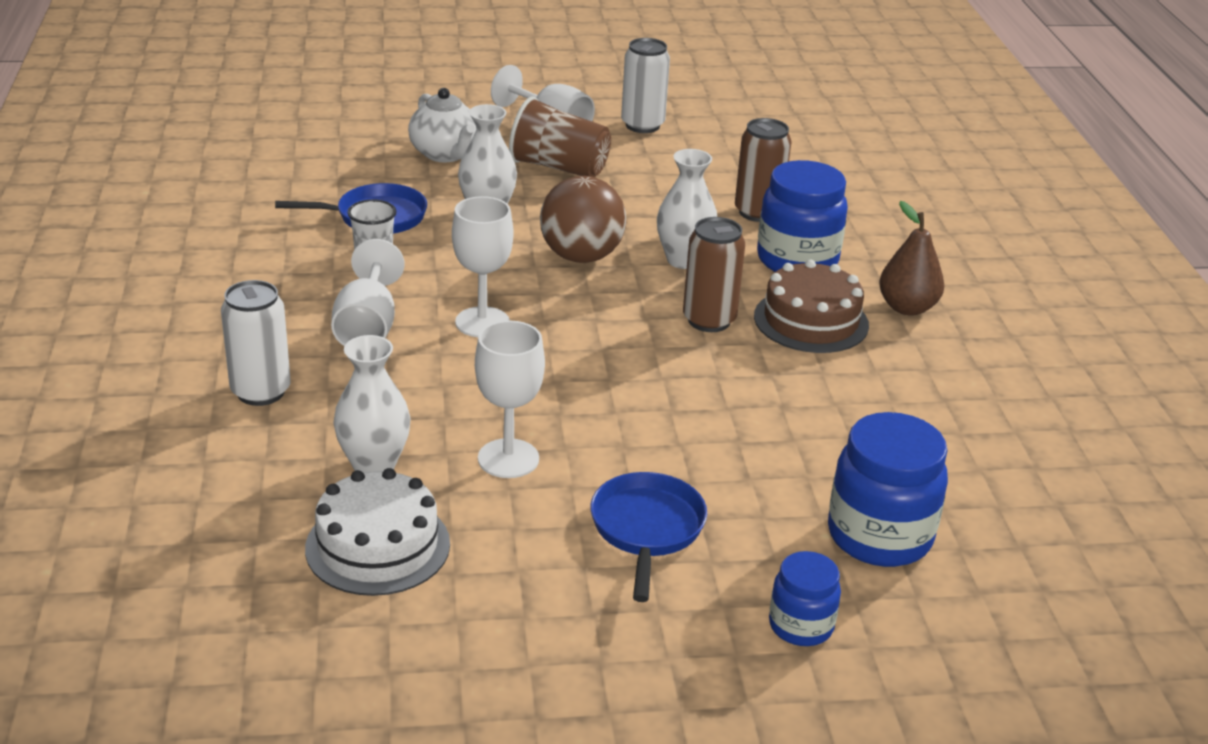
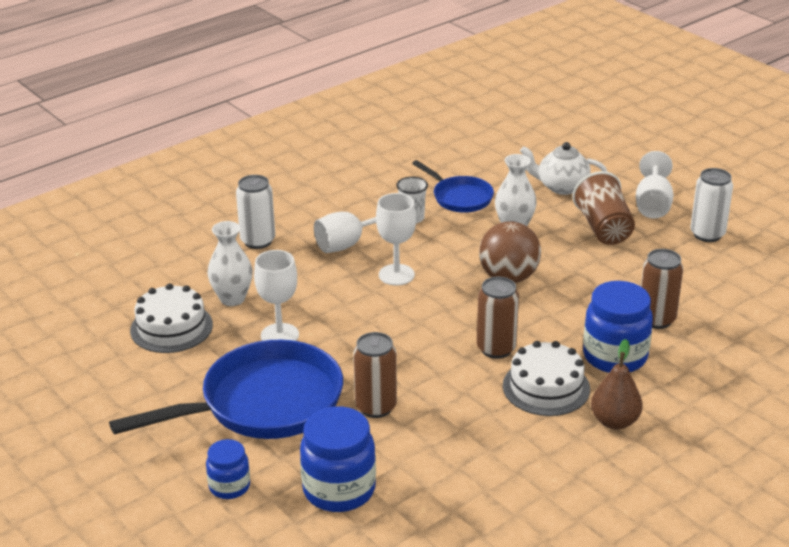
camera: 60 degrees right, 0 degrees up
(445, 154) = (561, 187): white teapot -> white teapot turned 75 degrees clockwise
(647, 529) = (263, 404): blue pan -> blue pan, size x1.89
(683, 260) = (554, 314): white vase -> none
(739, 445) = (376, 407): none -> brown can
(811, 320) = (546, 387): brown cake -> white cake

